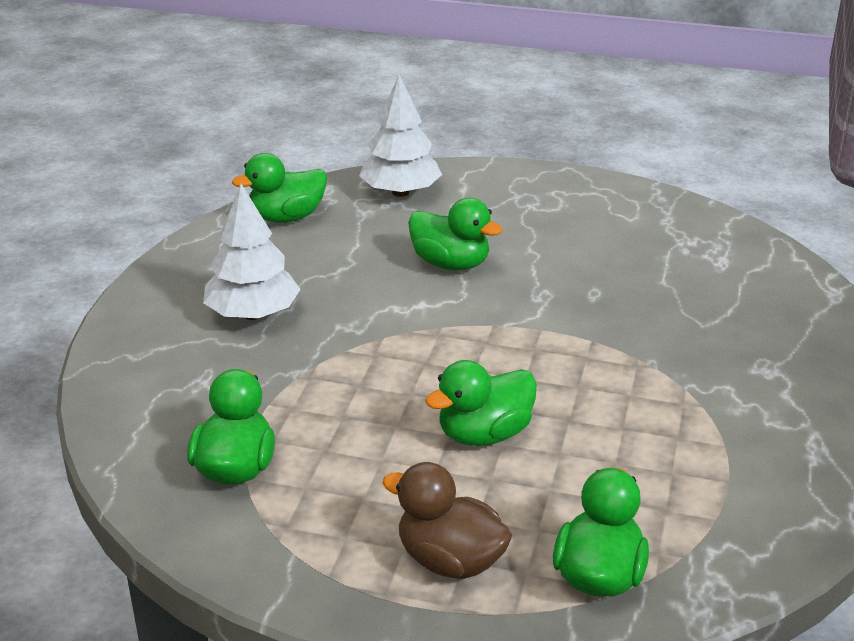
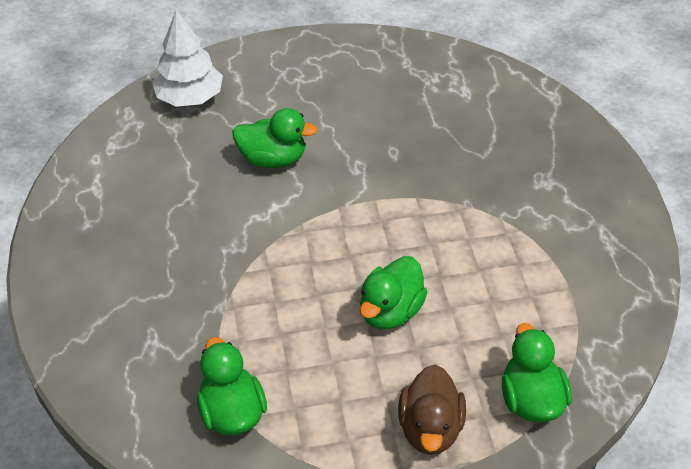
camera: 25 degrees left, 15 degrees up
(253, 314) = (150, 262): white tree -> none
(286, 218) = (113, 154): green duck -> none
(450, 561) = (430, 428): brown duck -> brown duck turned 90 degrees counterclockwise

